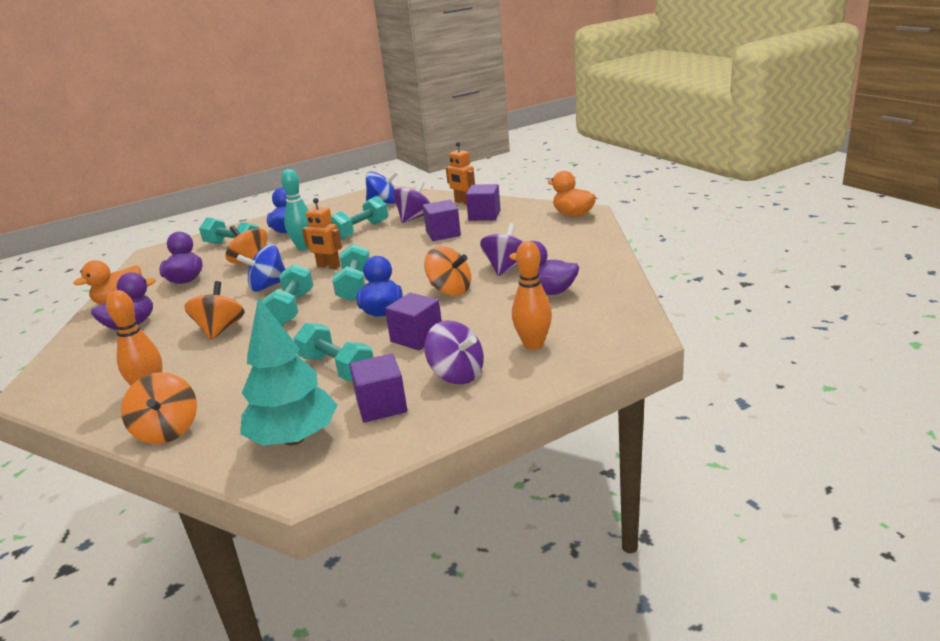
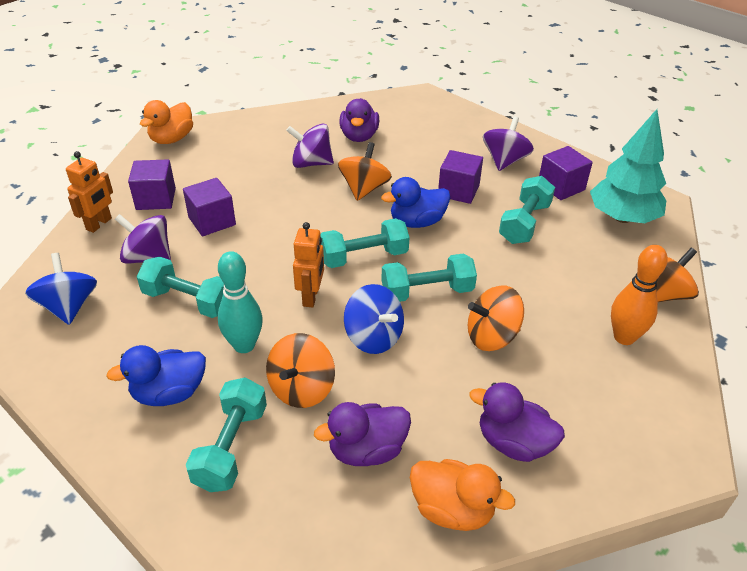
camera: 110 degrees left, 15 degrees up
(533, 345) = (449, 134): orange bowling pin -> none

